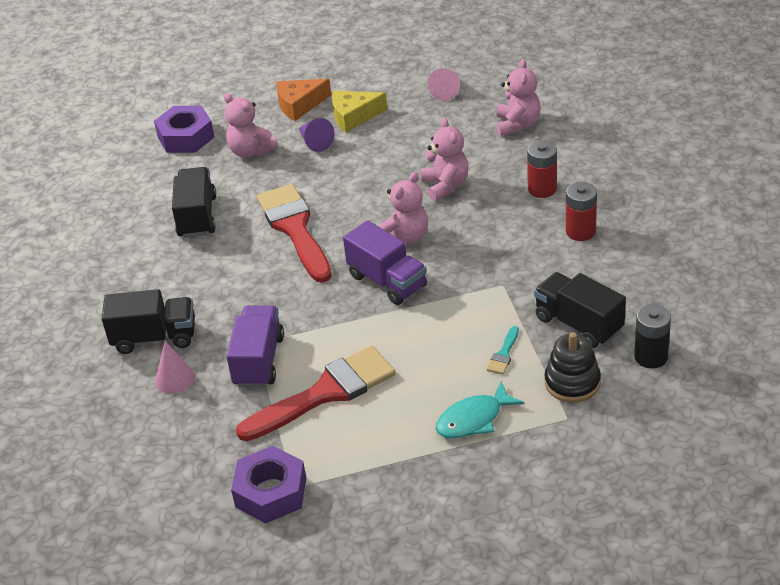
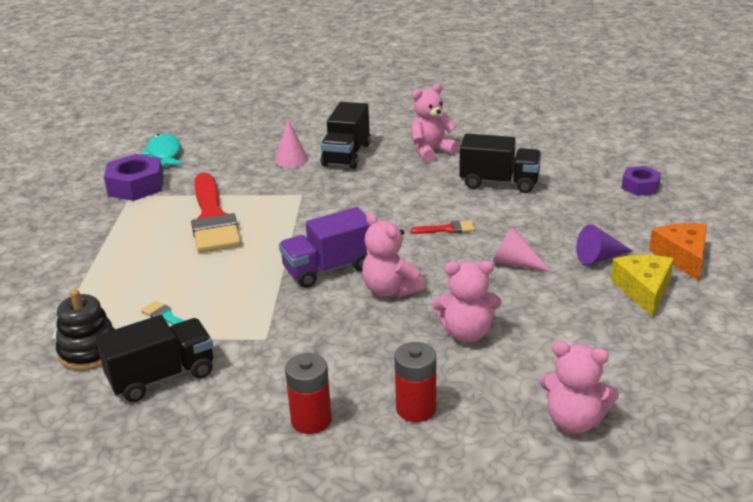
camera: 105 degrees right, 10 degrees down
(186, 137) = (640, 186): purple nut -> purple nut, size x0.62
(251, 151) = (598, 218): pink teddy bear -> pink teddy bear (431, 151)
(258, 361) = (279, 194): purple truck -> none
(295, 229) = (447, 229): red brush -> red brush, size x0.40
(446, 90) = (685, 373): pink cone -> pink cone (515, 263)
(473, 419) = (107, 285): turquoise fish -> turquoise fish (164, 154)
(651, 357) = (67, 416): black battery -> none

